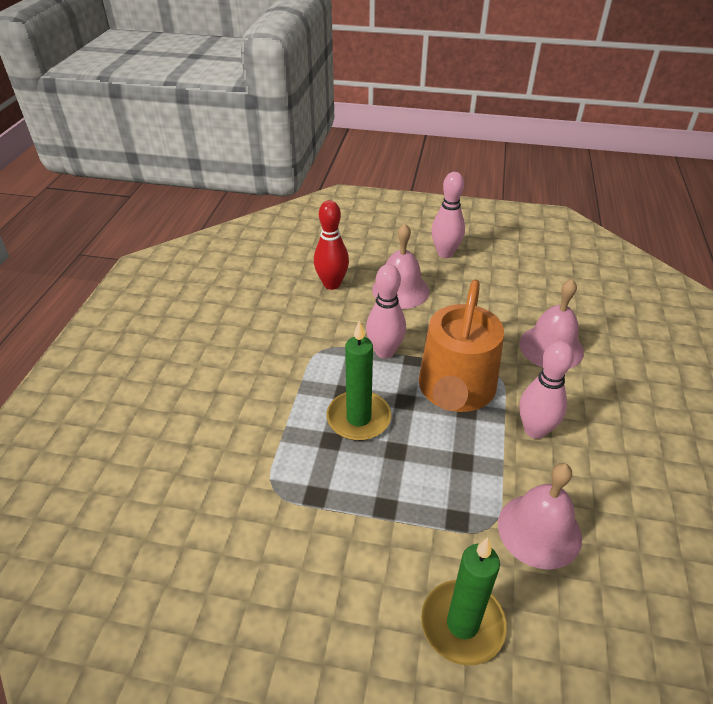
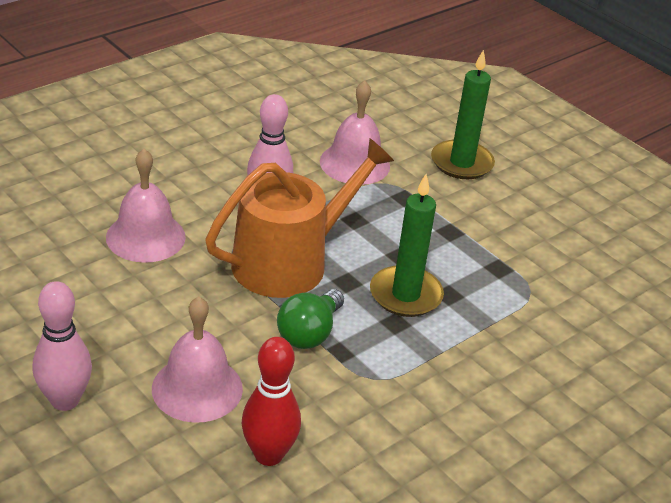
camera: 145 degrees left, 5 degrees down
(385, 351) = (309, 333): pink bowling pin -> green light bulb

